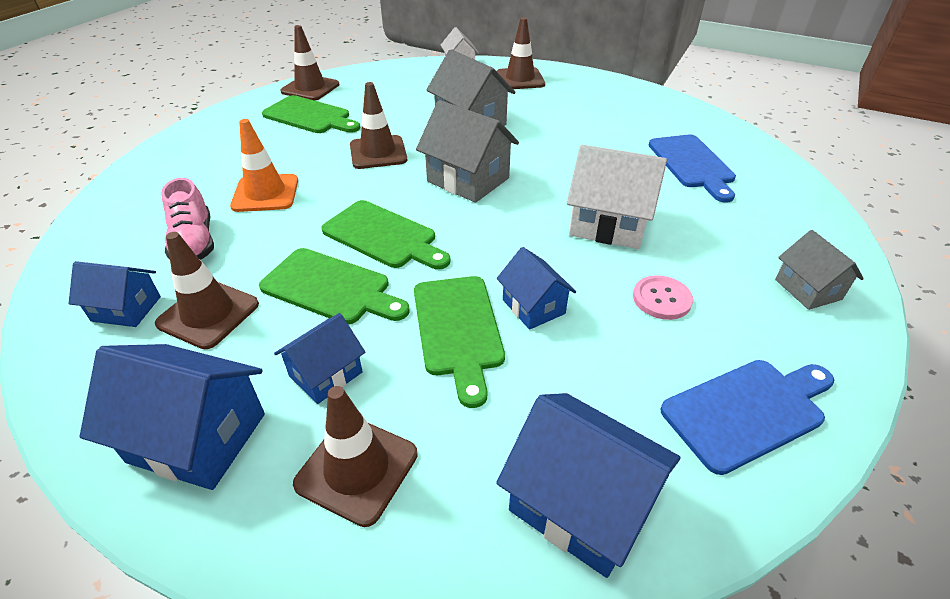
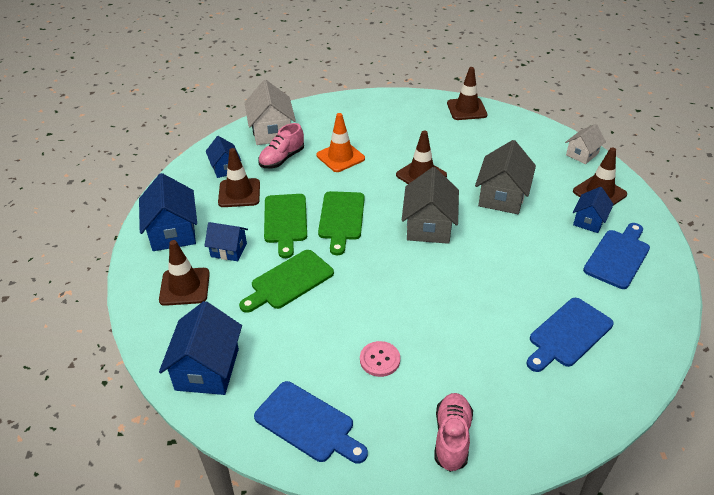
camera: 60 degrees right, 0 degrees up
(310, 116) = (433, 128): green cutting board -> none
(533, 306) = (329, 304): blue house -> blue house (589, 221)
(608, 224) = (438, 310): white house -> white house (272, 132)
(609, 103) = (618, 256): none -> blue cutting board
(808, 289) = (452, 438): grey house -> pink shoe

